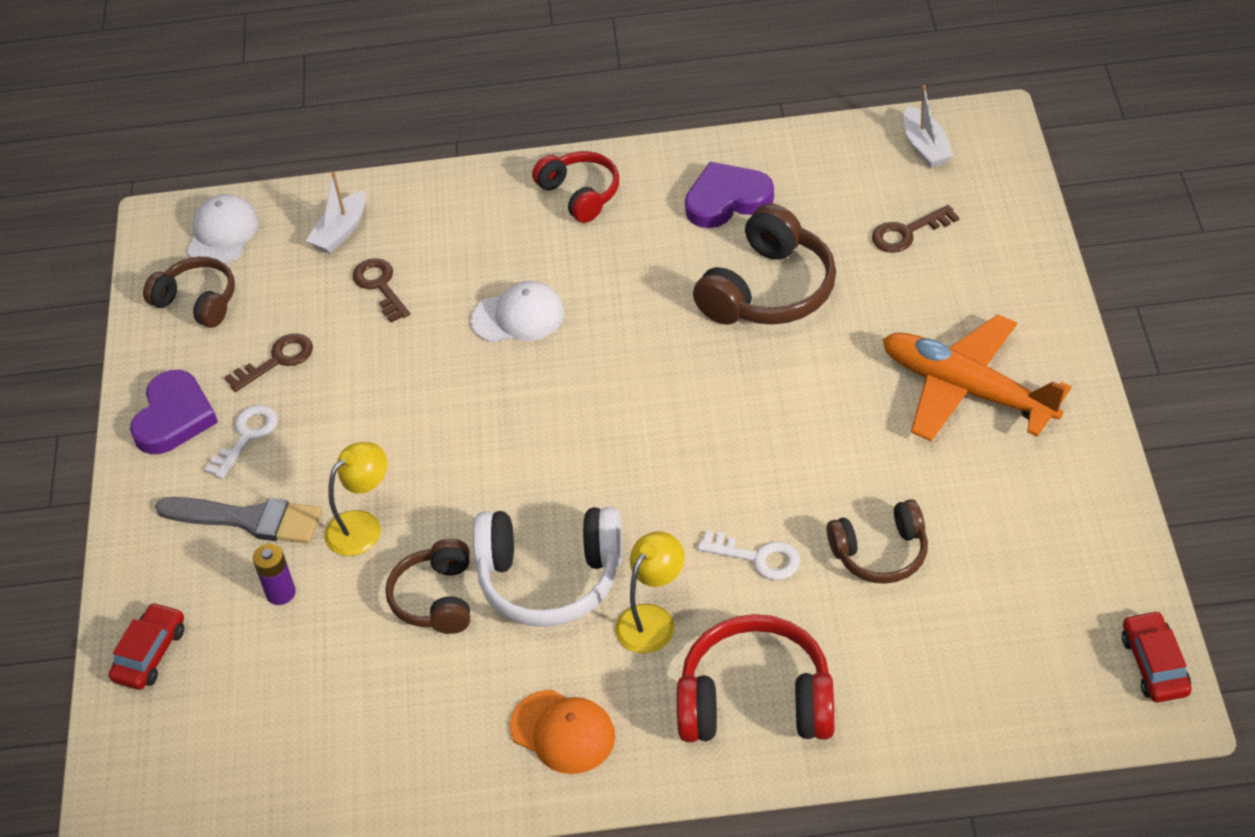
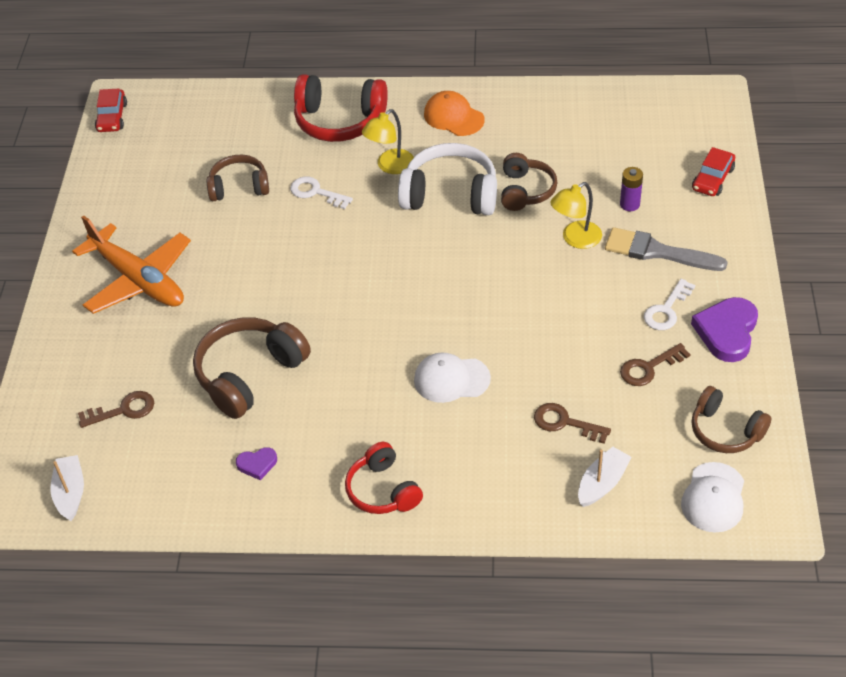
camera: 175 degrees left, 0 degrees up
(380, 286) = (565, 423): brown key -> brown key turned 135 degrees clockwise
(727, 200) = (257, 464): purple heart -> purple heart, size x0.51

